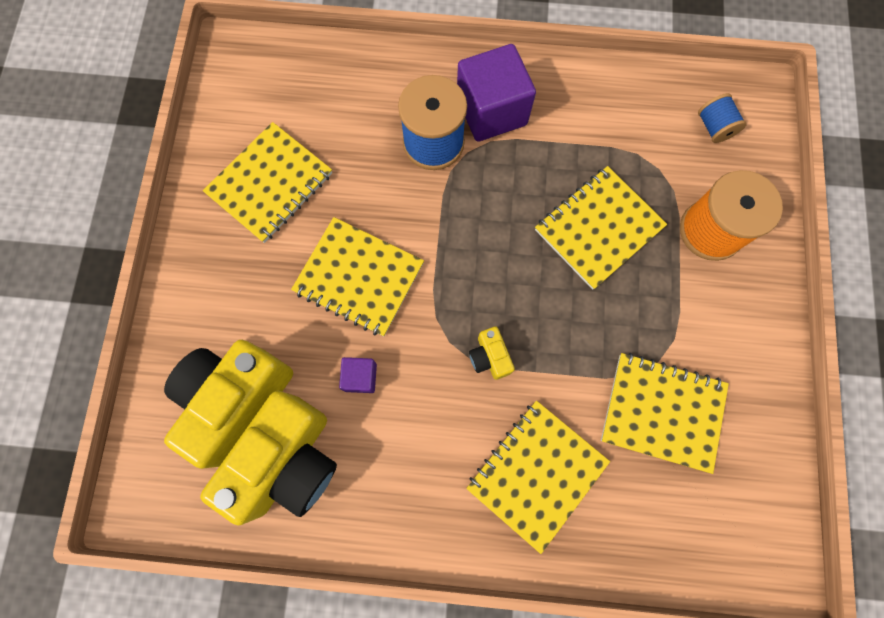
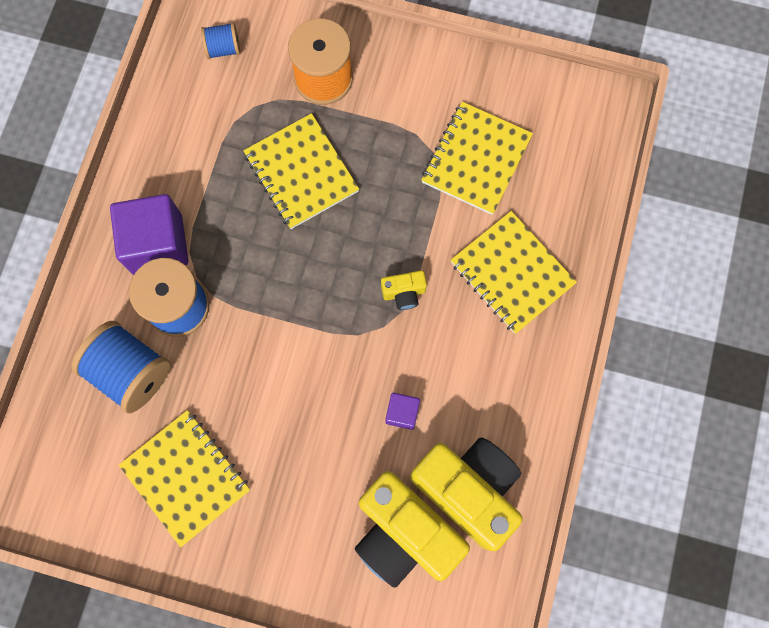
camera: 80 degrees left, 0 degrees up
(359, 277) = (305, 401): yellow notebook -> none
(363, 115) = (130, 372): none -> blue spool

